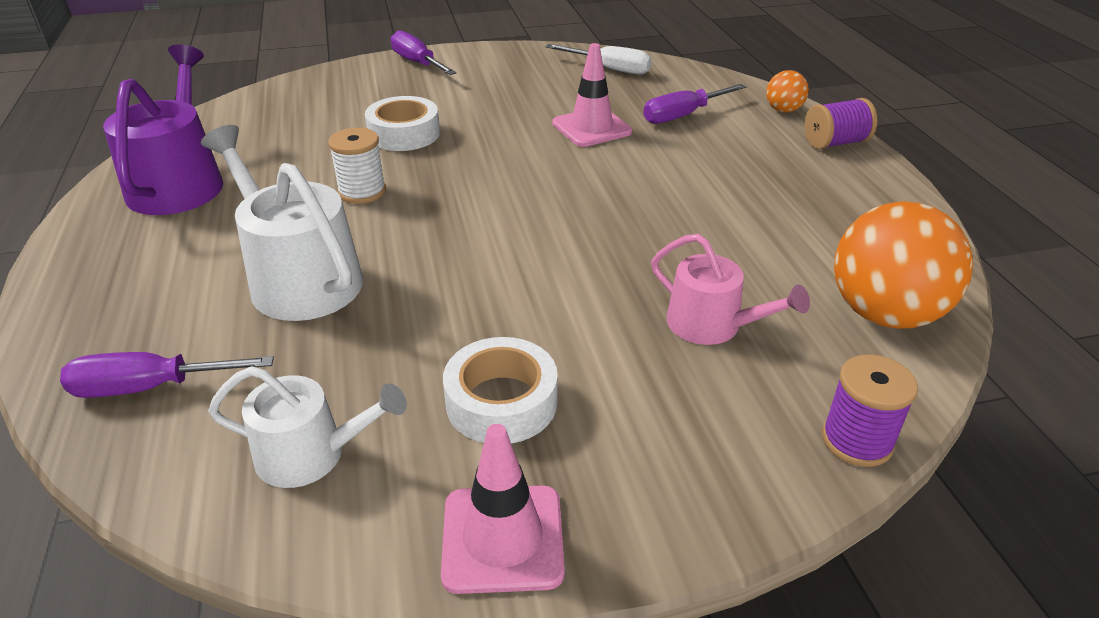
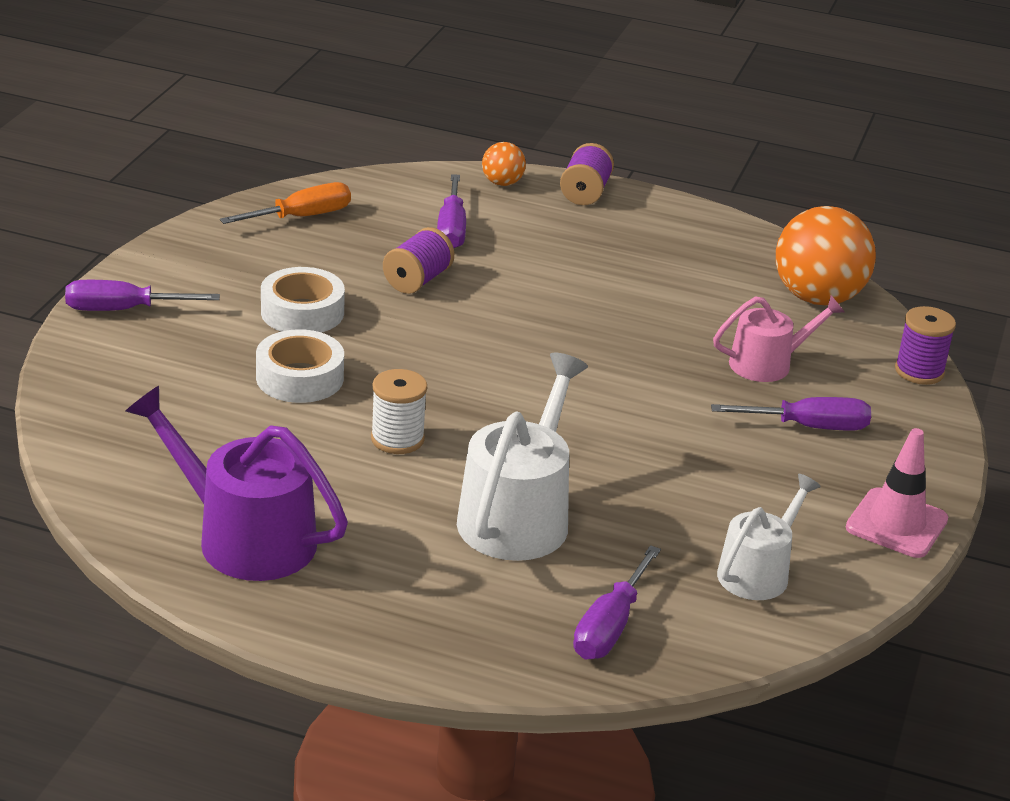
camera: 60 degrees left, 5 degrees down
(299, 278) = (518, 515): white watering can -> white watering can turned 120 degrees clockwise
(501, 402) = (772, 478): white tape -> white tape (302, 312)
(591, 128) = (417, 280): pink traffic cone -> purple spool
(610, 69) = (302, 217): white screwdriver -> orange screwdriver
(629, 394) = (808, 427): none -> purple screwdriver

